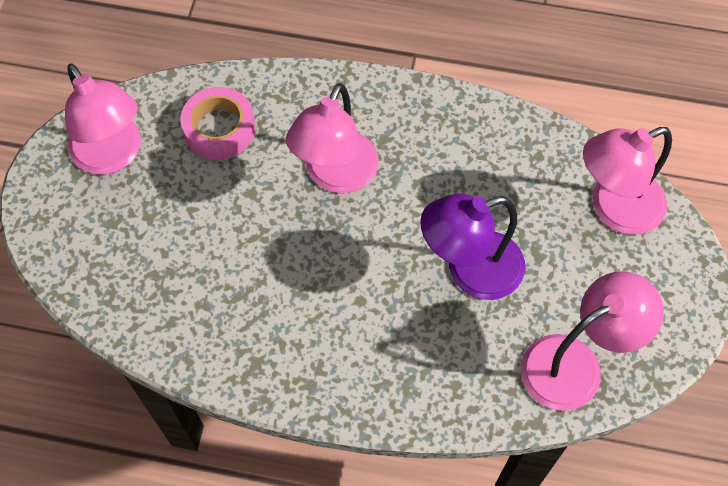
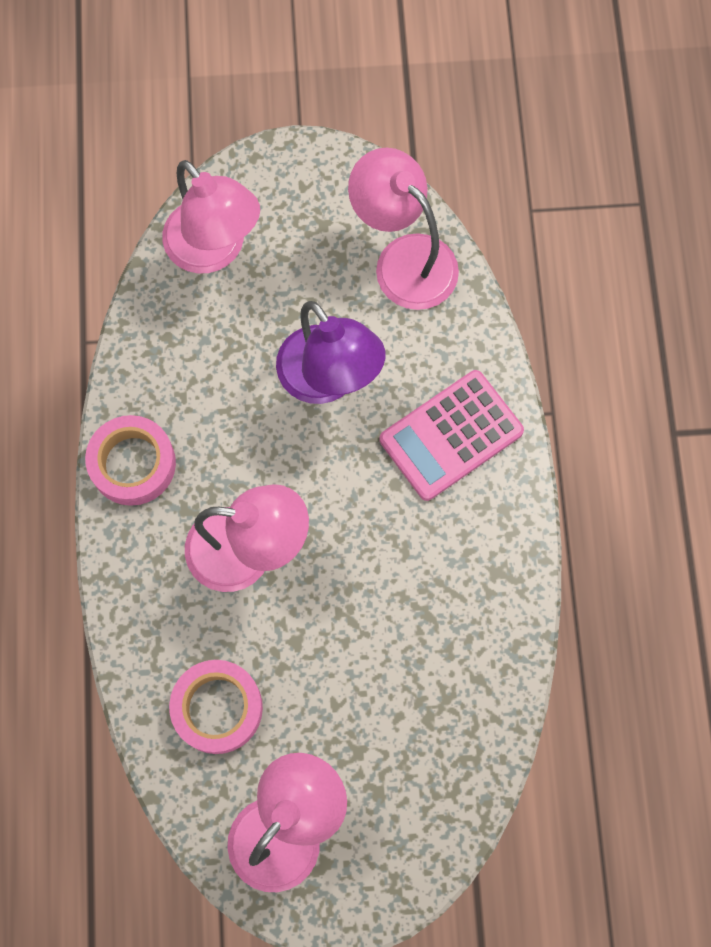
camera: 105 degrees left, 10 degrees up
(391, 359) = (451, 435): none -> pink calculator
(433, 110) = (133, 464): none -> pink tape

